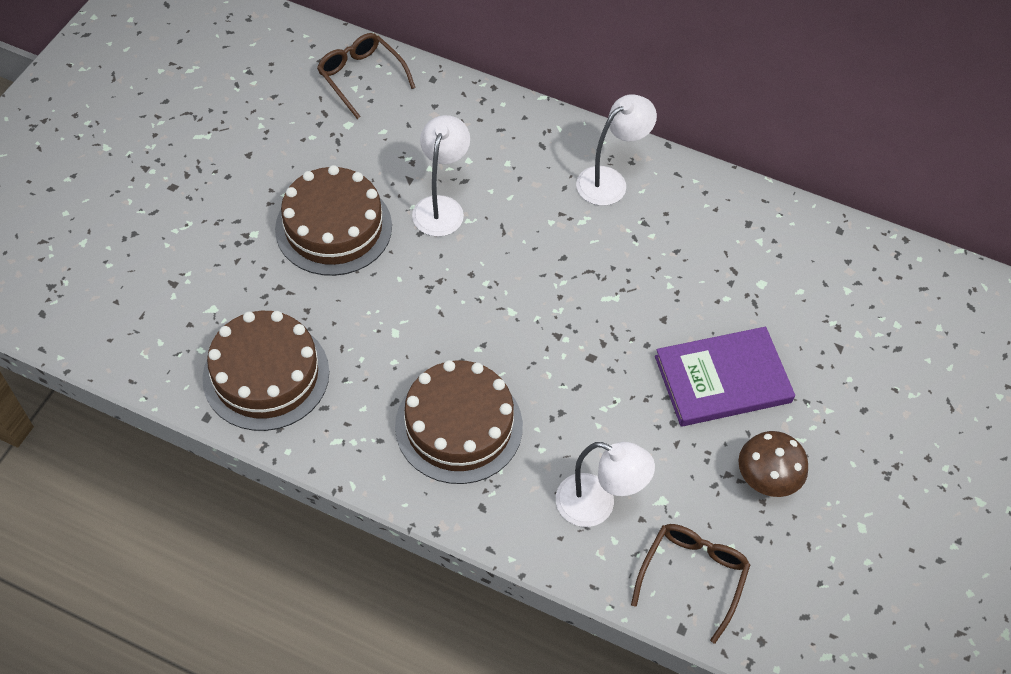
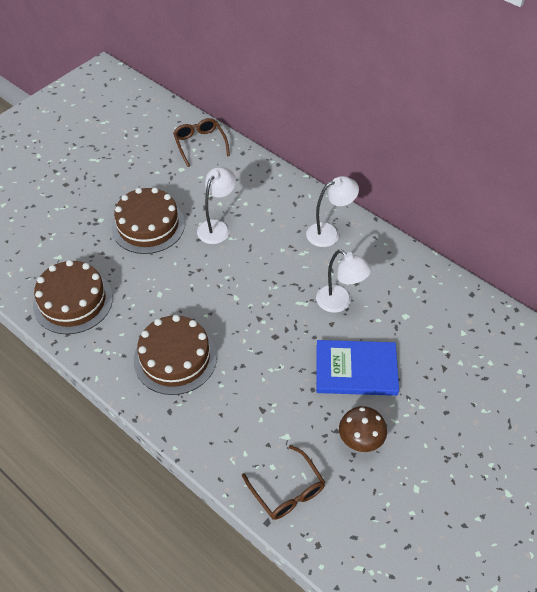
camera: 20 degrees right, 5 degrees down
(597, 505) = (242, 428): white lamp -> white lamp (339, 303)
(692, 577) = (287, 490): brown glasses -> brown glasses turned 105 degrees clockwise
(722, 379) = (356, 370): purple book -> blue book

